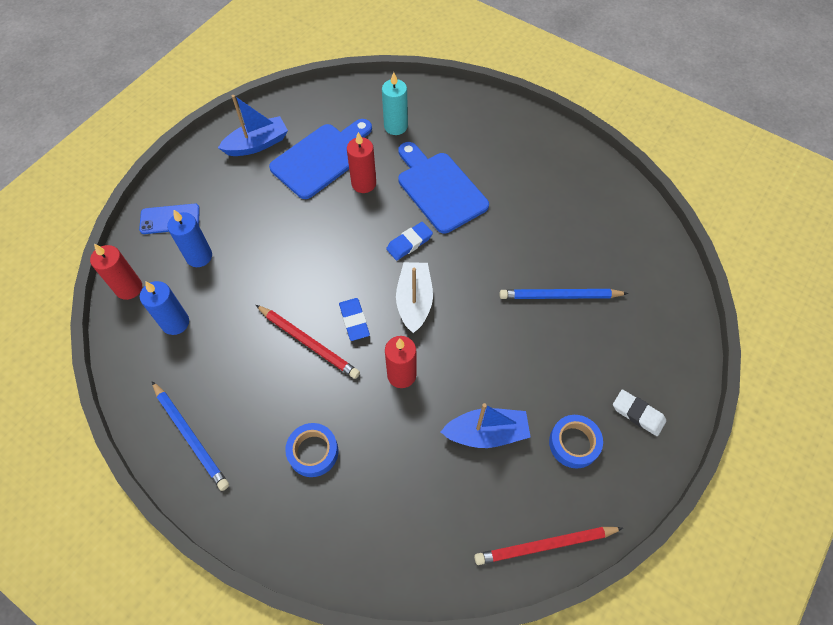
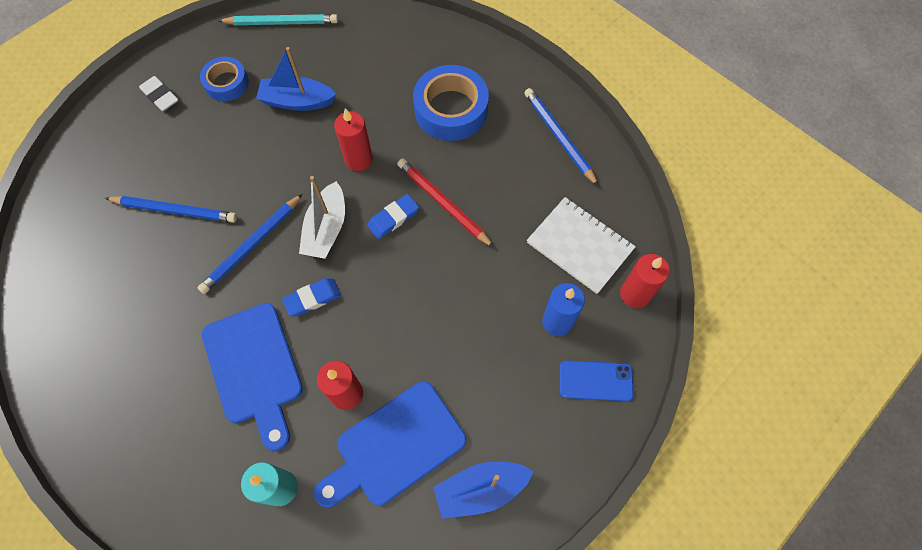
camera: 170 degrees left, 5 degrees up
(175, 323) = (580, 246): blue candle -> white notebook
(313, 452) = (451, 109): blue tape -> blue tape, size x1.65
(354, 321) = (393, 218): blue eraser -> blue eraser turned 60 degrees clockwise
(477, 277) = (252, 245): none -> blue pencil
(545, 545) = (281, 23): red pencil -> turquoise pencil

